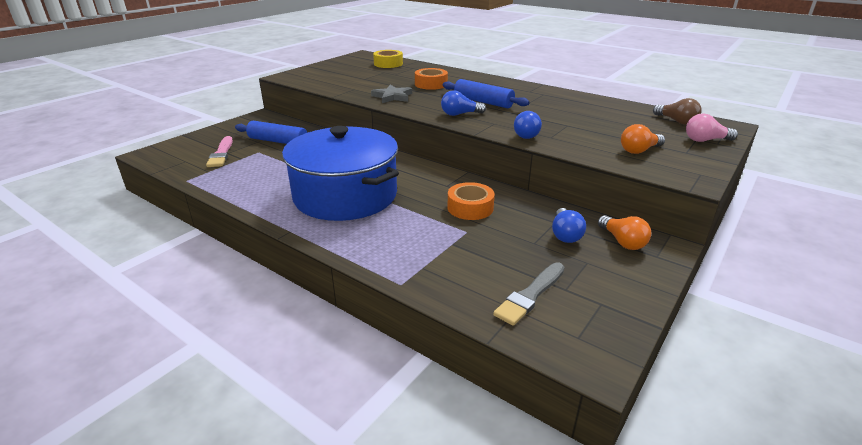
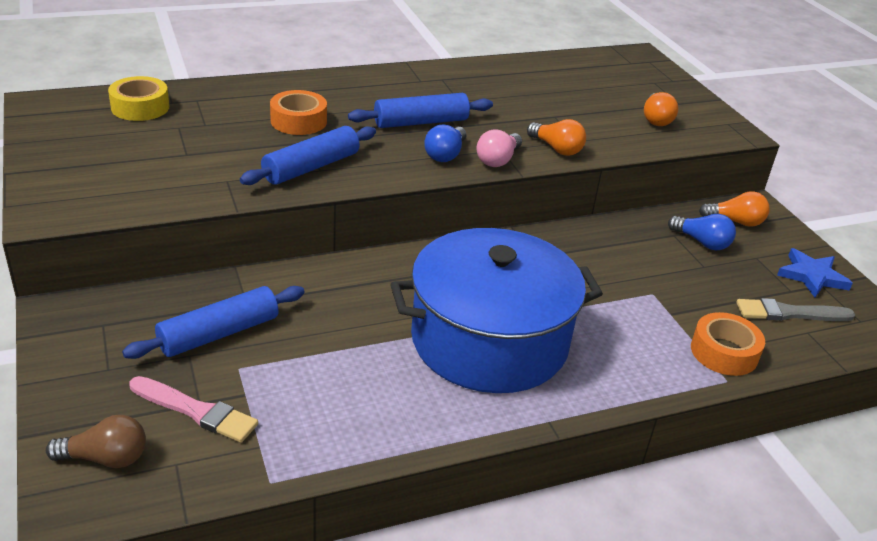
camera: 60 degrees left, 5 degrees up
(392, 97) = (311, 167): grey star -> blue rolling pin
(470, 208) = (603, 267): orange tape -> orange tape (724, 352)
(526, 134) = (556, 149): blue light bulb -> orange light bulb
(530, 295) = (790, 313): grey brush -> grey brush turned 105 degrees clockwise
(606, 295) = (812, 276): none -> blue star
(676, 121) = (604, 66): brown light bulb -> brown light bulb (105, 458)
(705, 140) = (662, 81): pink light bulb -> pink light bulb (498, 160)

